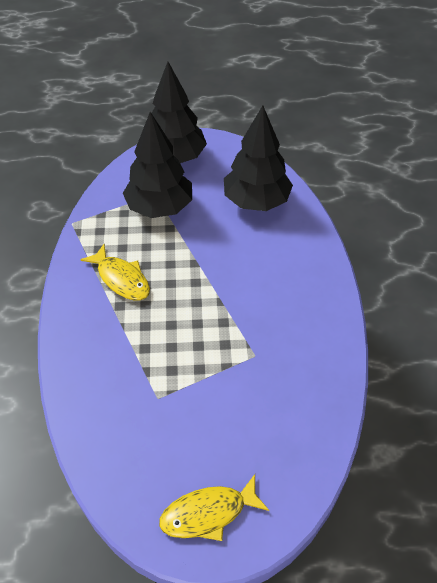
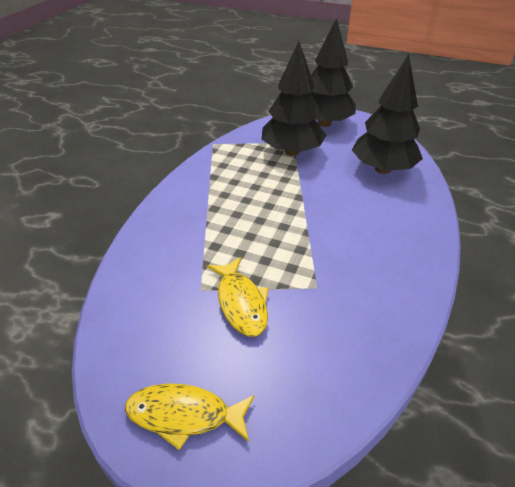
camera: 25 degrees right, 10 degrees down
(121, 279) = (228, 190): yellow fish -> yellow fish (241, 303)

